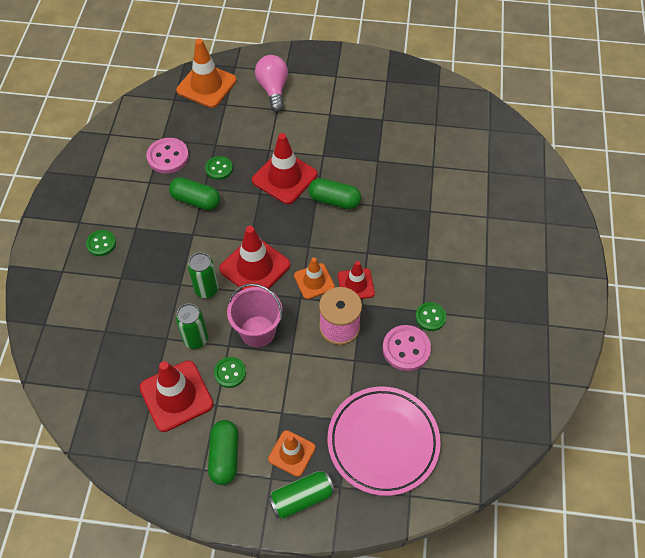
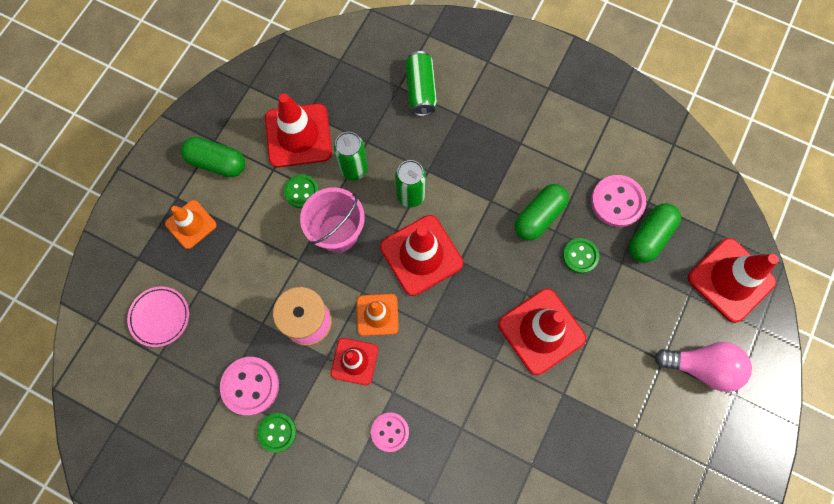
camera: 110 degrees right, 15 degrees up
(101, 244) = (510, 104): green button -> none
(206, 85) = (731, 280): orange traffic cone -> red traffic cone
(301, 498) = (144, 219): green can -> green can (420, 90)
(334, 200) = (485, 381): green capsule -> green capsule (649, 237)
(383, 442) = (160, 317): pink plate -> pink plate, size x0.50
(395, 246) = (390, 432): none -> pink button

